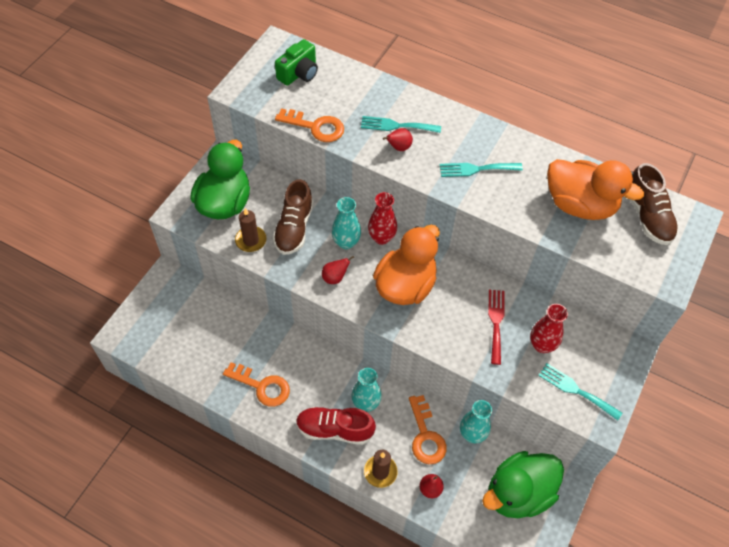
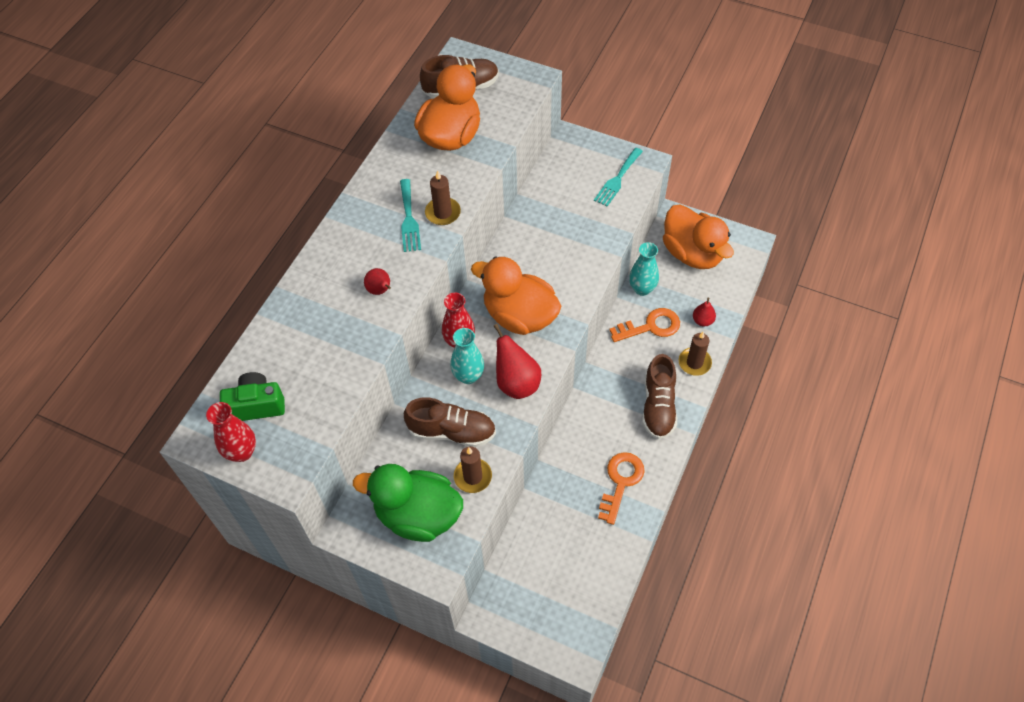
camera: 90 degrees left, 0 degrees up
(299, 73) = (256, 405): green camera -> green camera turned 45 degrees counterclockwise
(315, 127) = (349, 377): orange key -> none
(334, 430) = (658, 406): red shoe -> brown shoe
(335, 277) = (516, 383): red pear -> red pear, size x1.77
(366, 403) = (624, 380): turquoise vase -> none
(396, 126) = (347, 294): turquoise fork -> none
(483, 194) = (443, 213): none -> brown candle
(496, 322) = (554, 238): red fork -> none
(518, 493) = (692, 253): green duck -> orange duck
(542, 345) = (575, 203): red vase -> red vase (242, 452)

